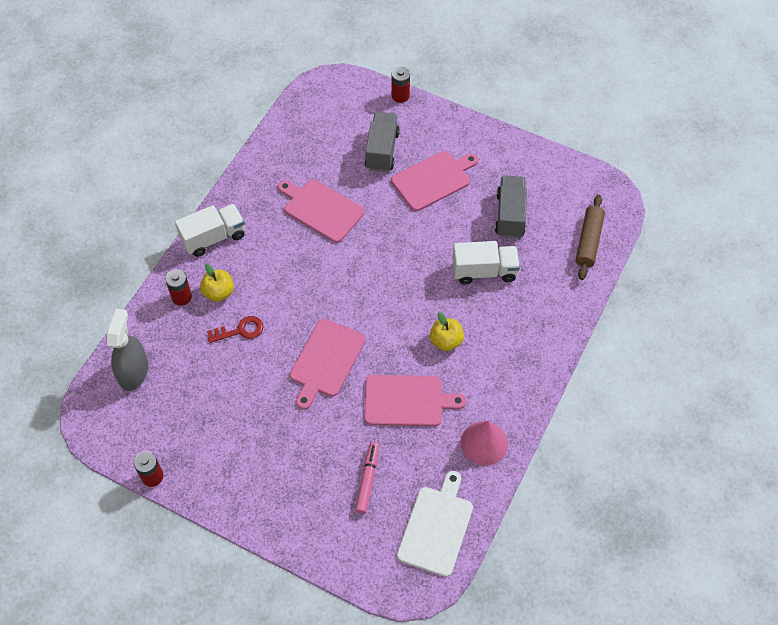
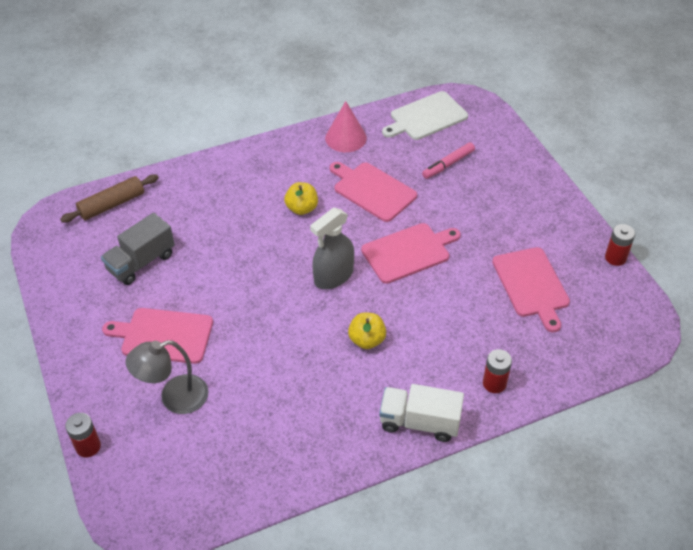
camera: 140 degrees left, 10 degrees down
(133, 372) = (584, 345): grey spray bottle -> grey spray bottle (333, 276)
(218, 292) = (455, 364): yellow apple -> yellow apple (367, 340)
(240, 330) = (461, 319): red key -> none
(321, 209) = (291, 378): pink cutting board -> pink cutting board (531, 285)
(382, 150) = (174, 398): grey truck -> grey lamp
(484, 271) = (215, 235): white truck -> none

